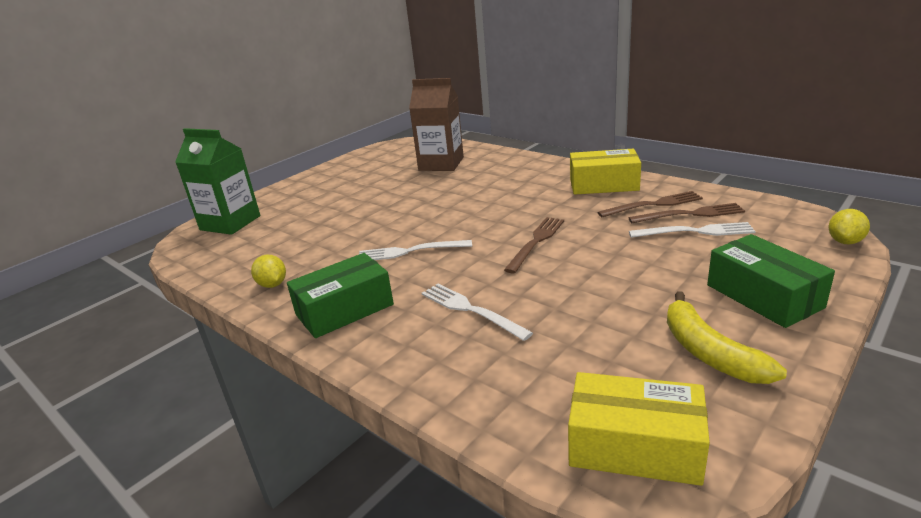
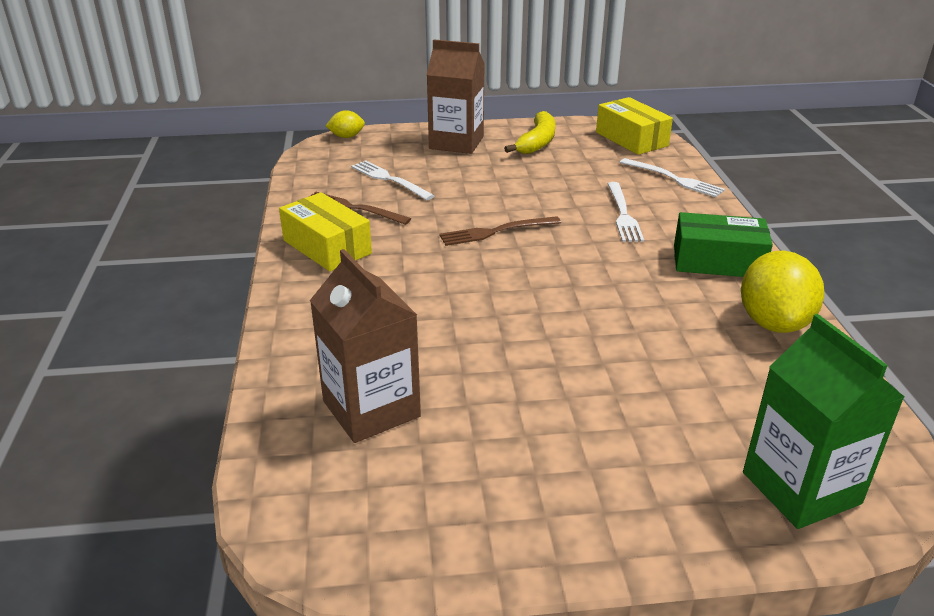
camera: 140 degrees left, 5 degrees up
(272, 285) = (773, 323): yellow lemon -> yellow lemon, size x1.94
(409, 251) = (606, 283): white fork -> white fork (674, 179)
(690, 214) = (357, 189): brown fork -> none
(764, 296) = (456, 143): green box -> brown carton

